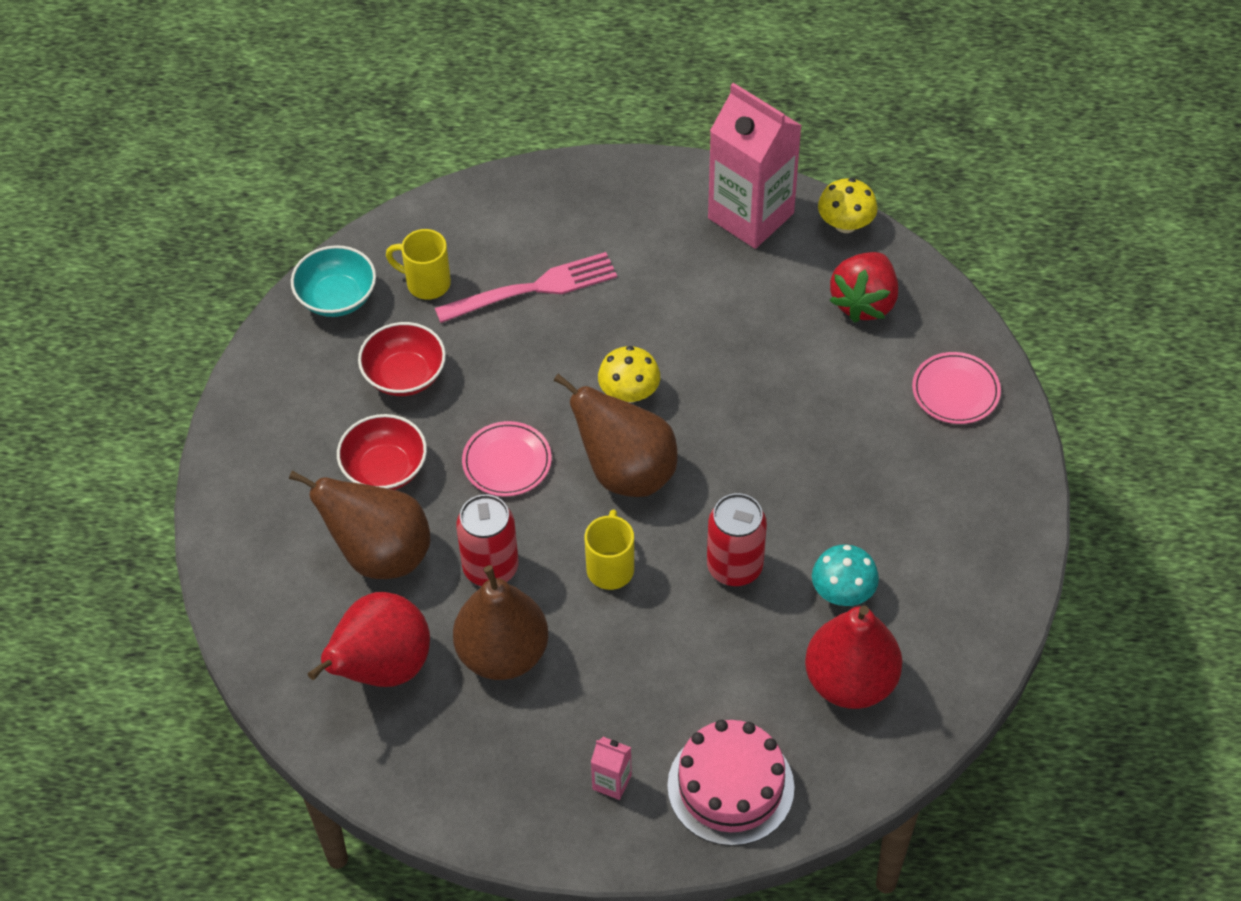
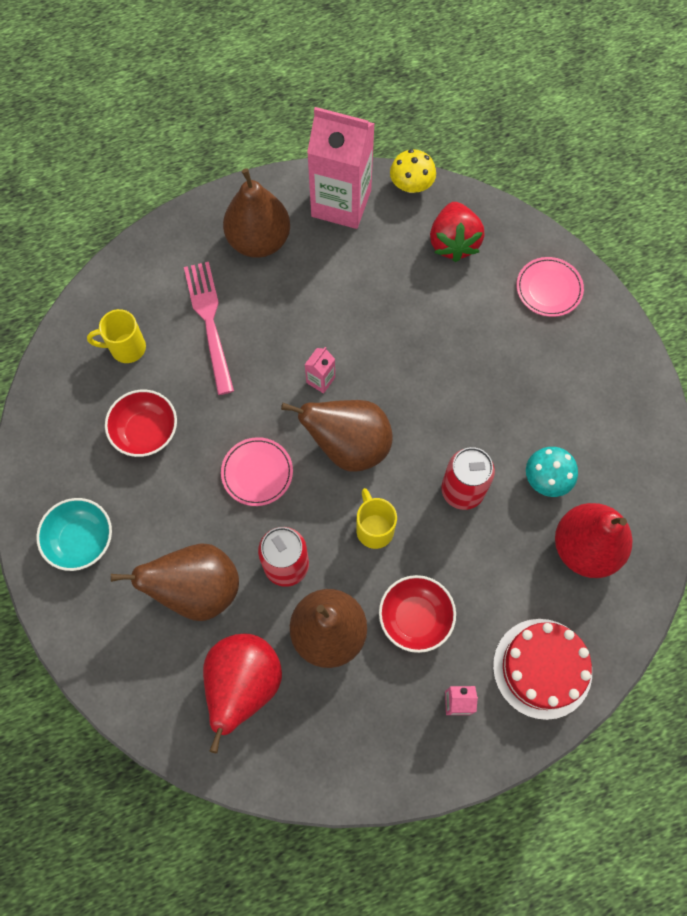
camera: 25 degrees left, 15 degrees up
(337, 298) = (62, 386): turquoise bowl -> turquoise bowl (81, 540)
(385, 469) = (167, 516): red bowl -> red bowl (415, 618)
(533, 289) = (209, 322): pink fork -> pink fork turned 60 degrees counterclockwise
(629, 393) = (320, 380): yellow mushroom -> pink carton
(633, 223) = (259, 241): none -> brown pear
(730, 786) = (542, 668): pink cake -> red cake

